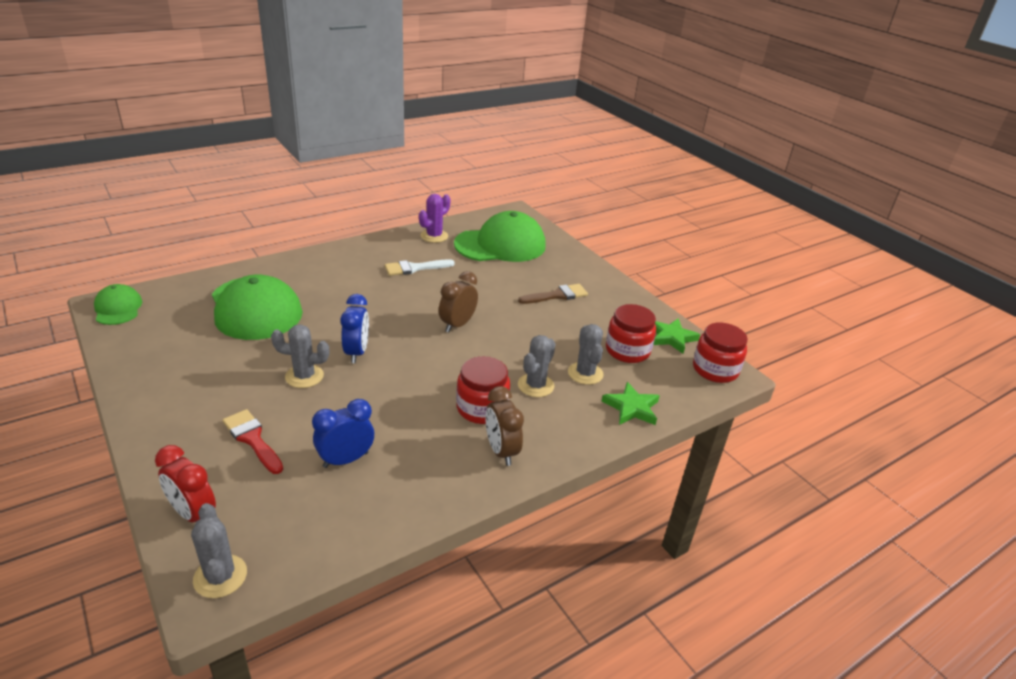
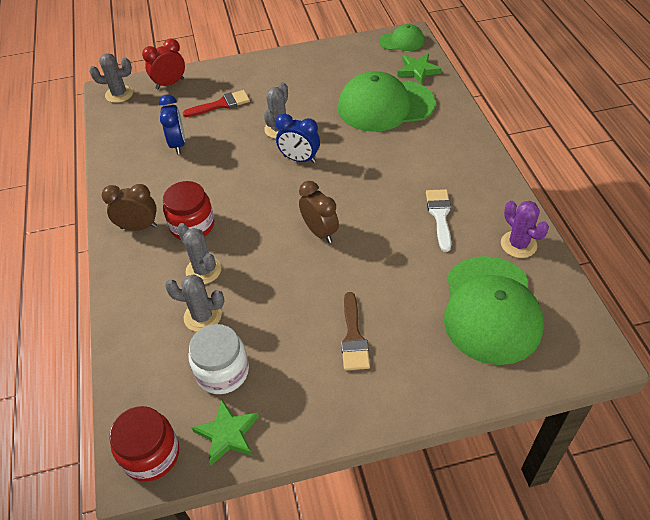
camera: 115 degrees right, 15 degrees up
(627, 351) = (222, 371): red jar -> white jar
(631, 408) = (137, 338): green star -> green star (418, 70)

